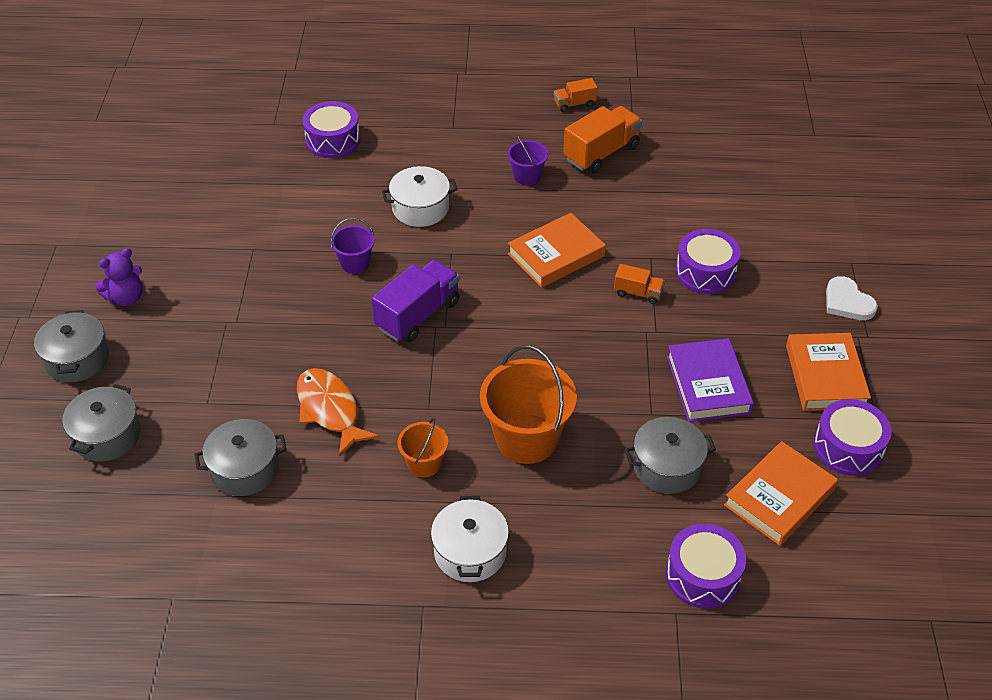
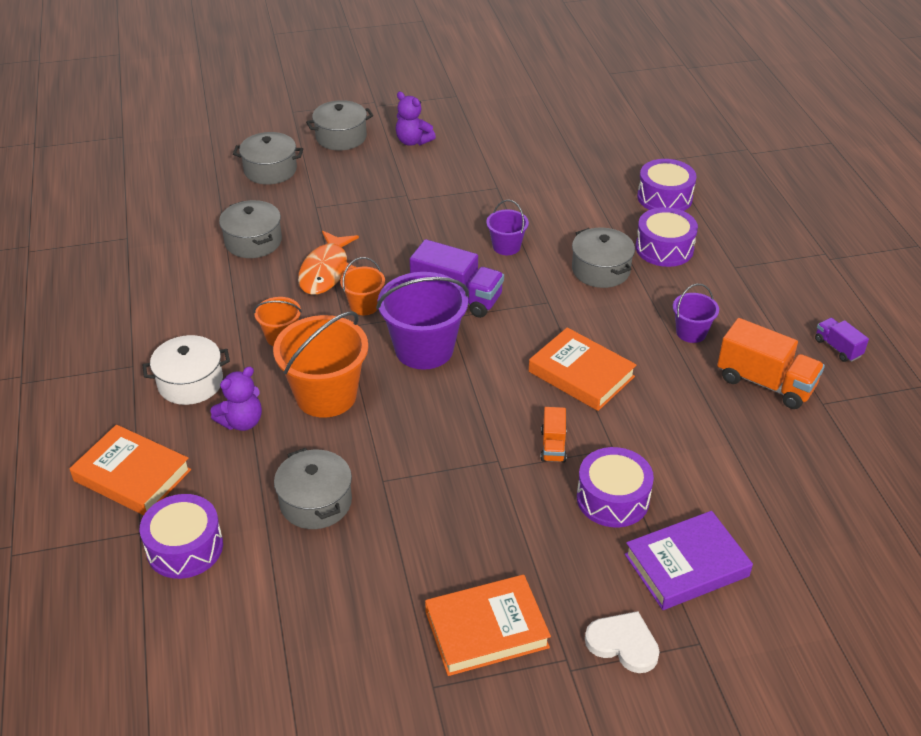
camera: 75 degrees right, 5 degrees down
(330, 410) = (326, 271): orange fish -> orange fish turned 150 degrees clockwise
(401, 387) = (364, 305): none -> orange bucket
(420, 208) = (601, 270): white pot -> grey pot
(485, 353) = (424, 349): none -> purple bucket
(544, 512) = (242, 422): none -> purple teddy bear
(574, 104) = (838, 348): orange truck -> purple truck
(708, 384) = (438, 521): purple book -> purple book (686, 565)
(779, 497) = (295, 601): orange book -> orange book (132, 475)
(847, 302) = (623, 643): white heart -> white heart turned 75 degrees clockwise
(848, 447) = (381, 660): purple drum -> purple drum (664, 248)

